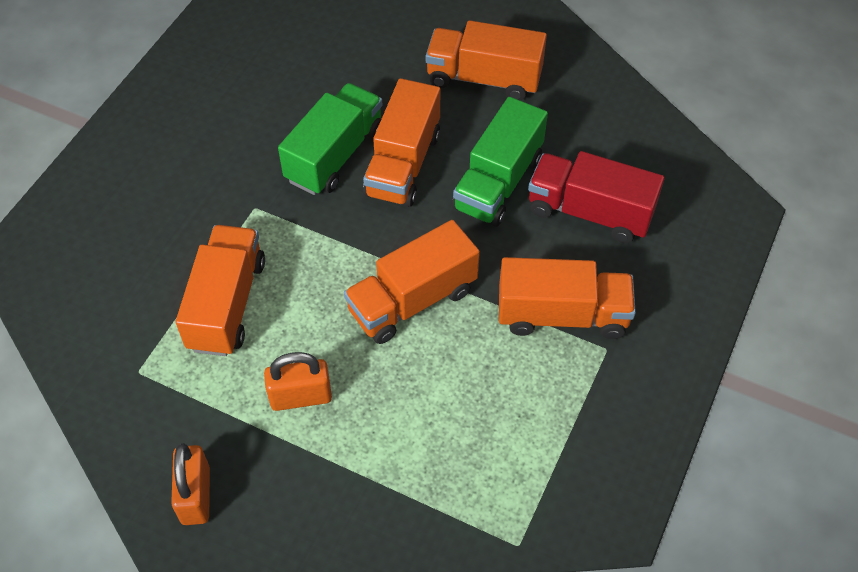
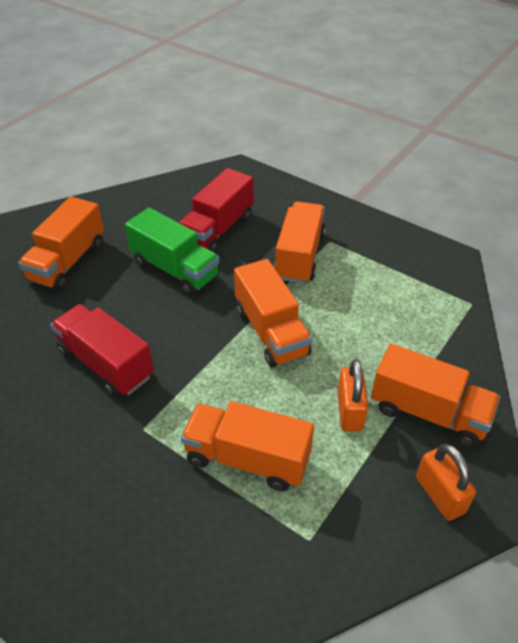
camera: 80 degrees left, 10 degrees down
(196, 495) = (440, 495): orange padlock -> orange padlock turned 60 degrees clockwise
(335, 155) = (106, 363): green truck -> red truck
(403, 164) = (135, 320): orange truck -> orange truck (428, 412)

